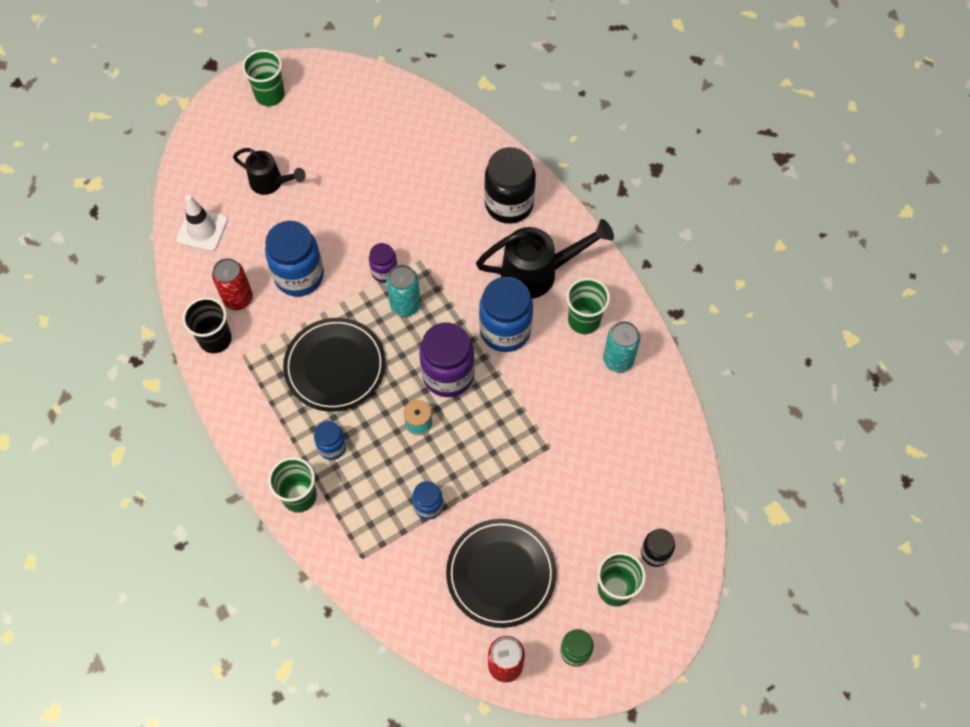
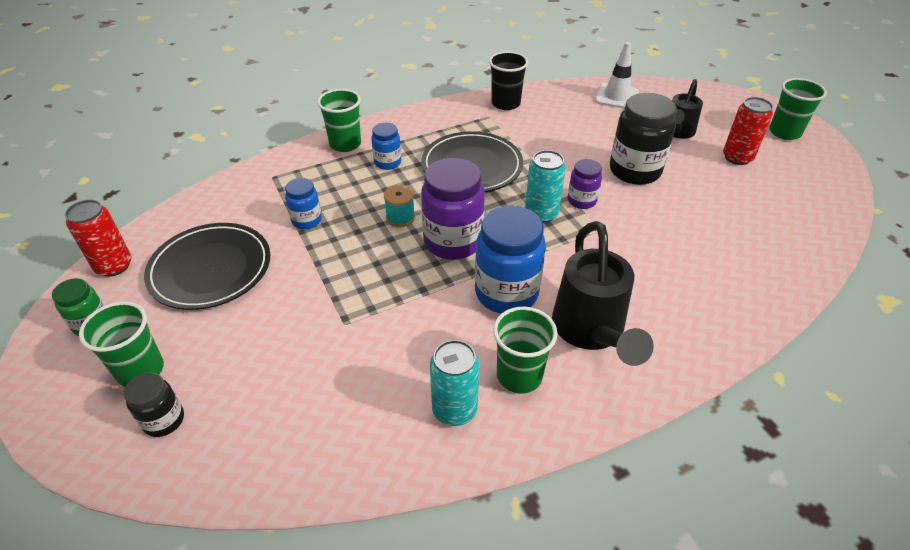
camera: 95 degrees right, 20 degrees down
(238, 298) = (546, 114): red can -> red can (737, 157)
(299, 276) = (572, 147): blue jar -> none
(509, 204) = (693, 310): black jar -> black jar (634, 171)

